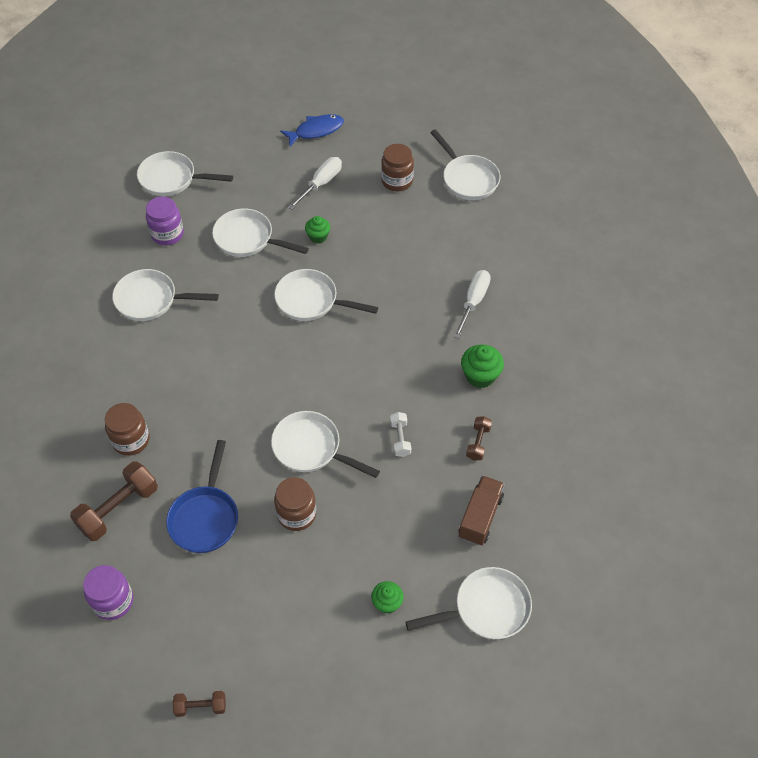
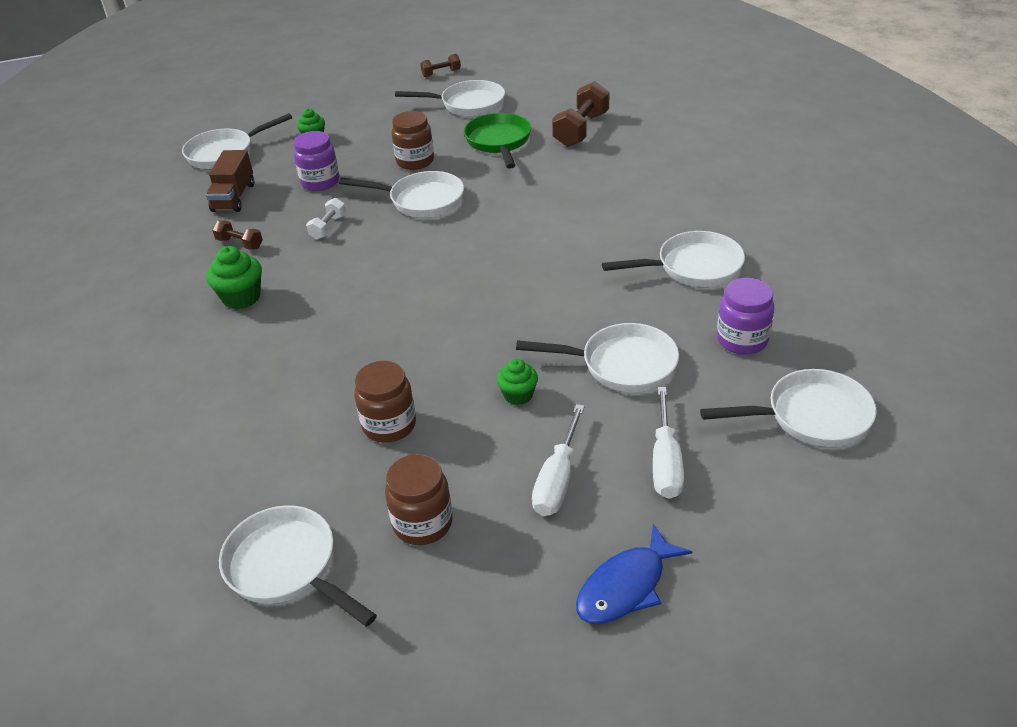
camera: 165 degrees right, 15 degrees down
(113, 601) = (543, 93): purple jar -> purple jar (320, 182)
(131, 440) = (608, 165): brown jar -> brown jar (389, 425)
(205, 517) = (499, 142): blue pan -> green pan
(311, 301) = (486, 317): white pan -> white pan (467, 104)
(400, 439) = (328, 227): white dumbbell -> white dumbbell turned 45 degrees clockwise
(473, 301) = (257, 372): white screwdriver -> white screwdriver (665, 462)
(478, 443) = (240, 244): brown dumbbell -> brown dumbbell turned 60 degrees counterclockwise

